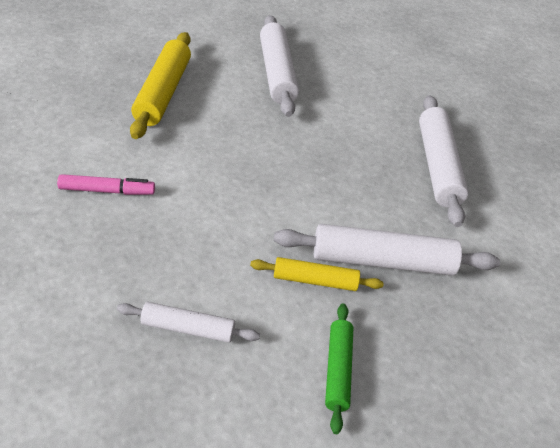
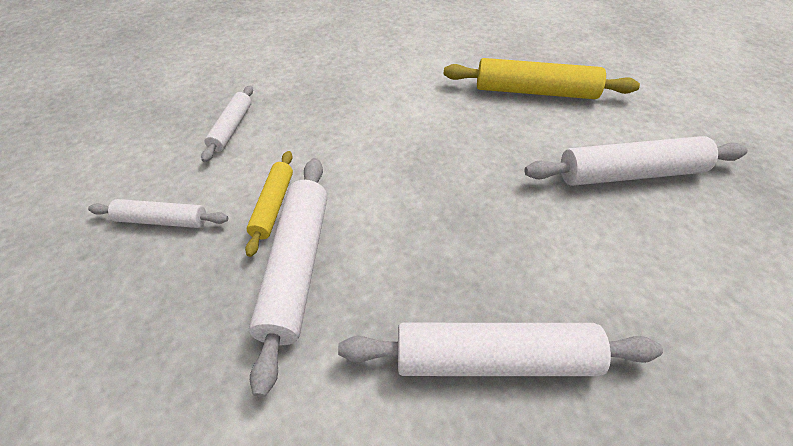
camera: 95 degrees right, 5 degrees up
(107, 191) = (384, 76): pink marker -> none
(337, 370) = (162, 220): green rolling pin -> white rolling pin

